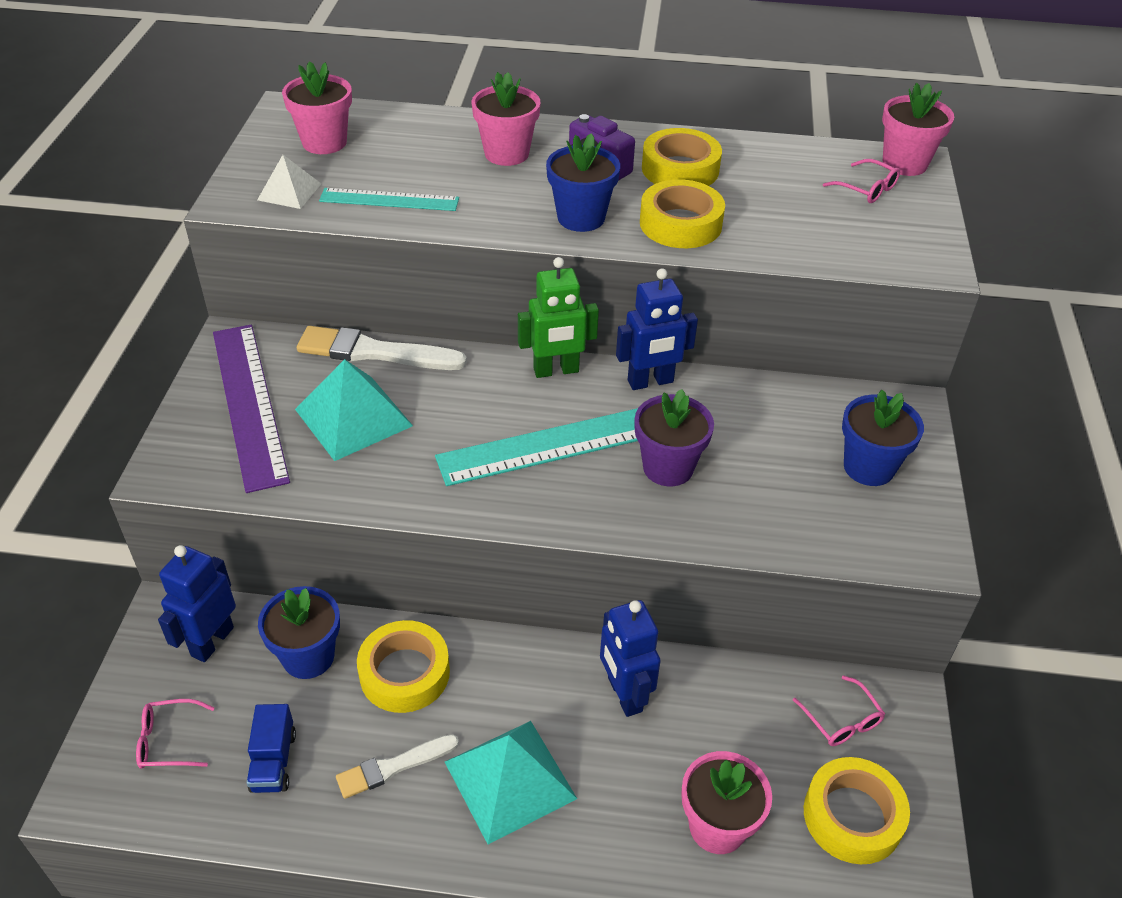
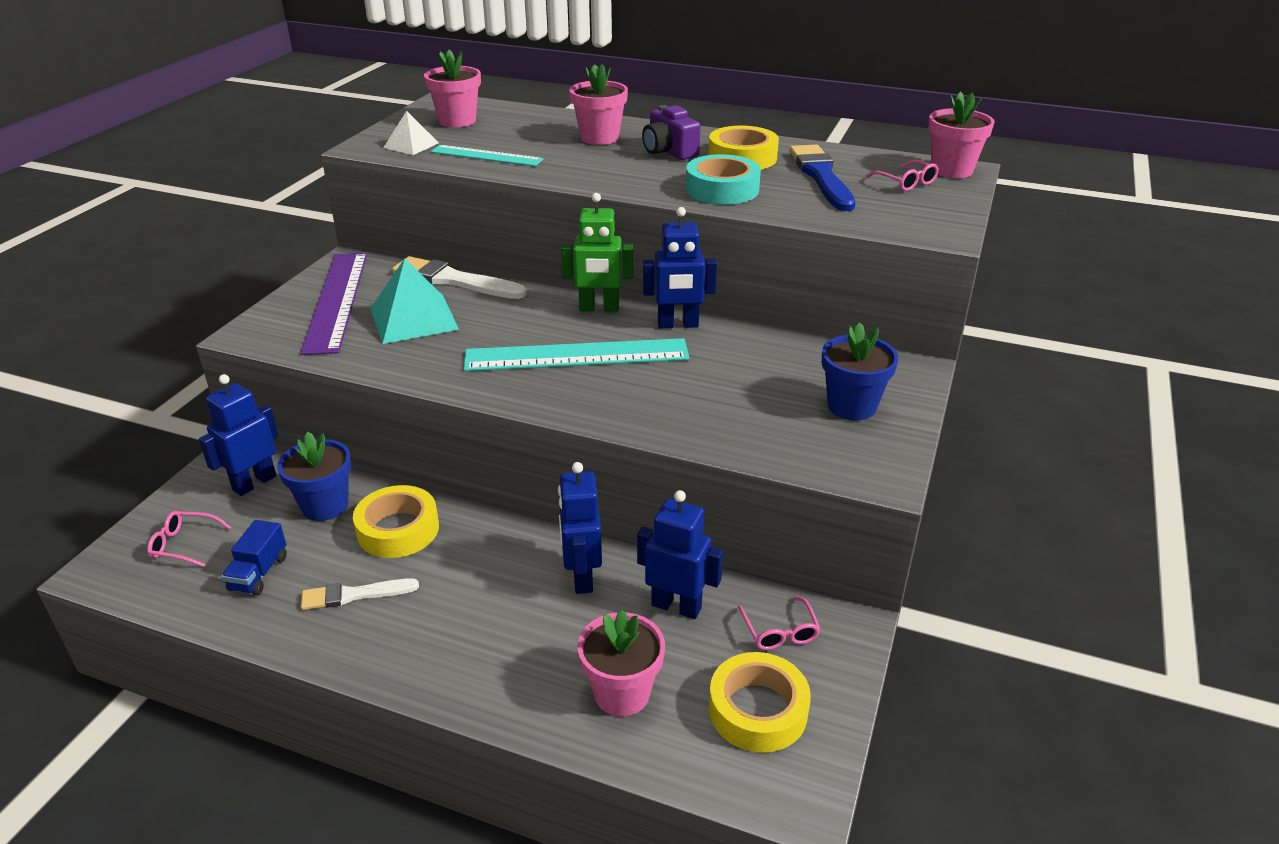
camera: 15 degrees right, 10 degrees down
(510, 780) = (449, 622): turquoise pyramid -> none
(581, 218) = (637, 178): blue flower pot -> none
(668, 467) = (663, 383): purple flower pot -> none
(680, 224) = (722, 189): yellow tape -> turquoise tape
(732, 711) = (676, 606): none -> blue robot
(776, 190) = (821, 176): none -> blue brush

